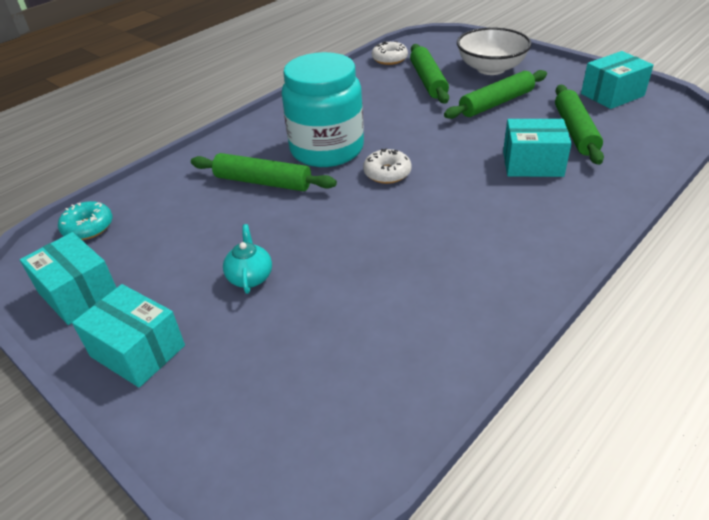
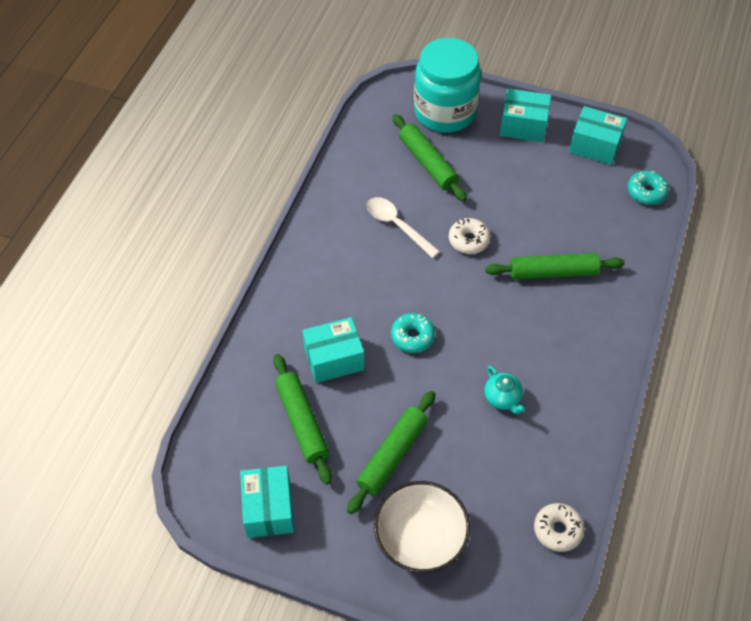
camera: 155 degrees right, 15 degrees up
(250, 277) = (496, 186): turquoise teapot -> turquoise teapot (502, 398)
(327, 149) = (526, 329): turquoise jar -> turquoise jar (445, 112)
(387, 173) = (455, 312): white donut -> white donut (468, 240)
(409, 263) = (397, 225): none -> white spoon
(428, 81) = (485, 485): green rolling pin -> green rolling pin (427, 163)
(443, 164) = (412, 337): none -> turquoise donut
(612, 95) = (268, 509): turquoise box -> turquoise box turned 45 degrees counterclockwise

